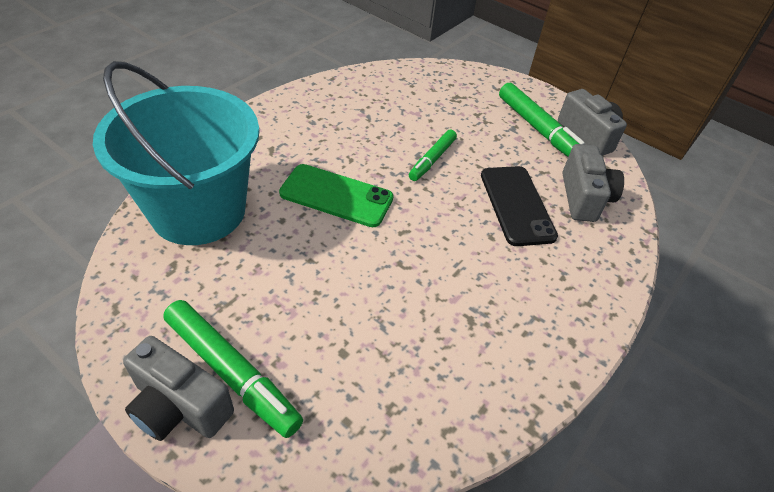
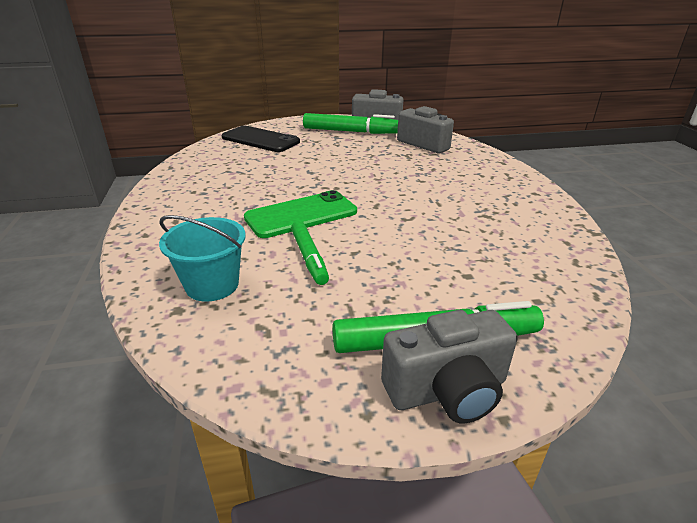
camera: 45 degrees left, 15 degrees down
(198, 210) = (212, 285): turquoise bucket -> turquoise bucket, size x0.47
(432, 160) = (322, 169): green marker -> green marker (309, 258)
(517, 205) = (405, 162): black phone -> black phone (260, 140)

